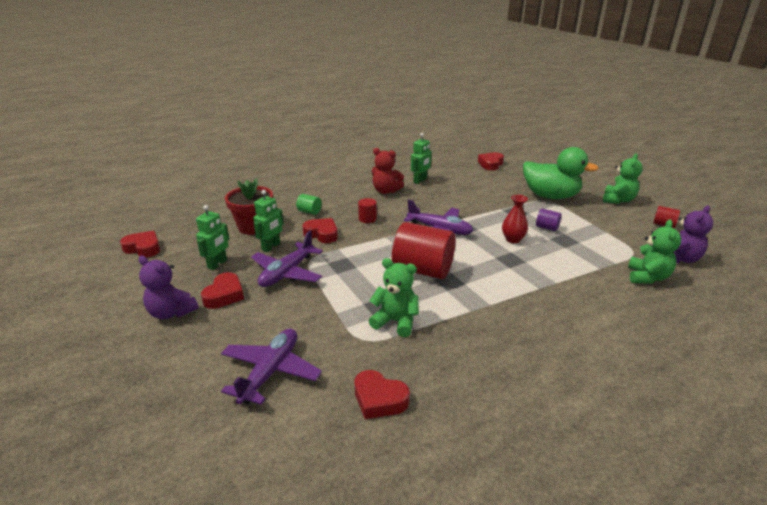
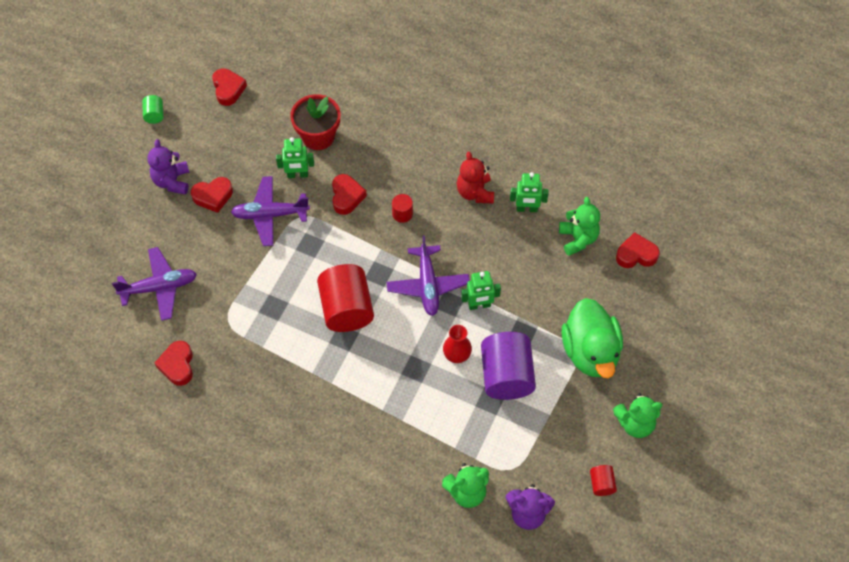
camera: 55 degrees right, 30 degrees up
(217, 264) = (246, 158): green robot -> green robot (479, 305)
(309, 212) = (378, 158): green cylinder -> green cylinder (154, 115)
(395, 321) = (262, 329): green teddy bear -> green teddy bear (578, 239)
(547, 227) = (506, 375): purple cylinder -> purple cylinder, size x2.23

